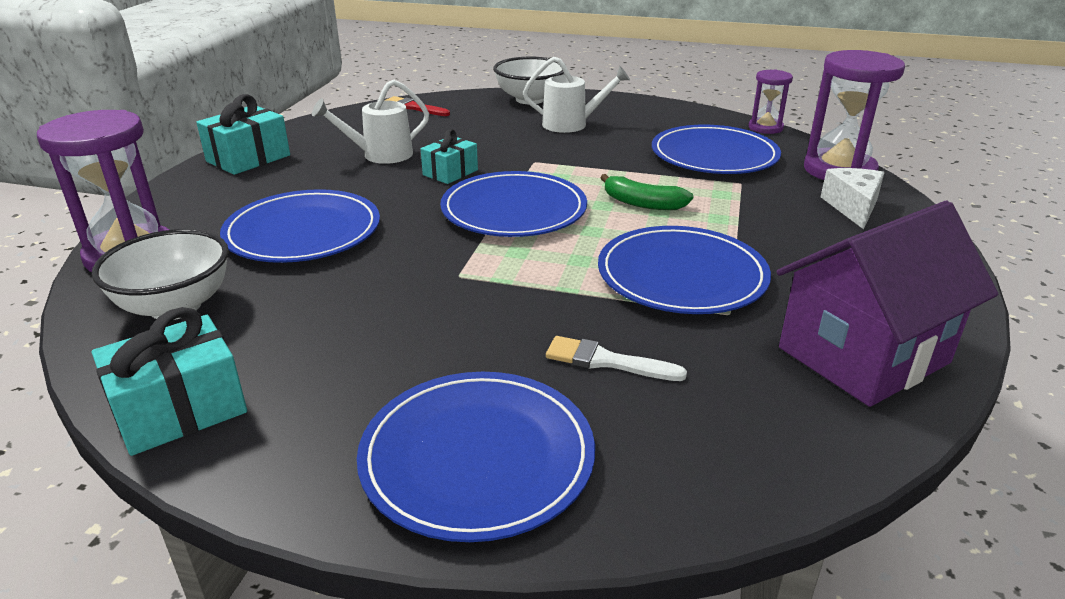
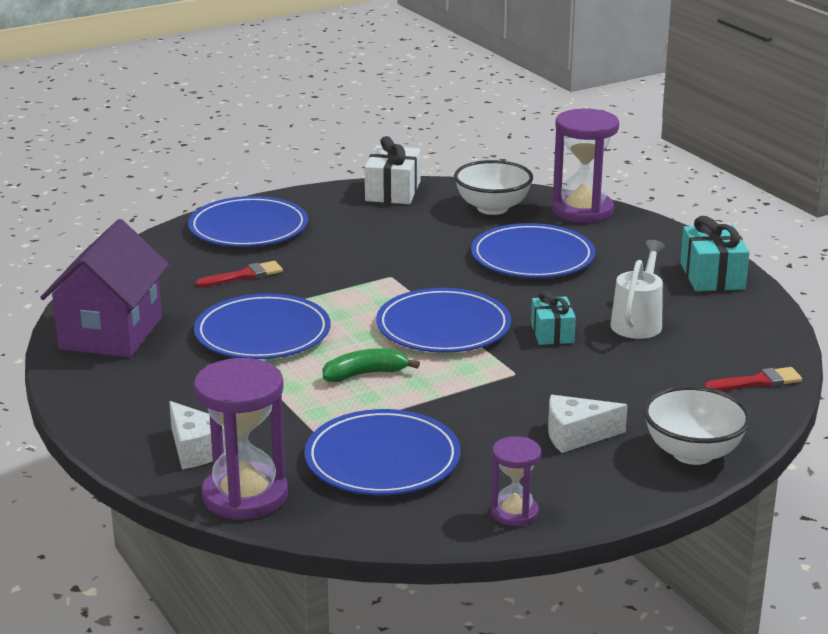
camera: 135 degrees right, 5 degrees down
(180, 409) = (393, 191): turquoise gift -> white gift
(572, 124) = (576, 435): white watering can -> white cheese
(606, 361) = (244, 275): white brush -> red brush
(765, 128) = (386, 535): purple hourglass -> purple hourglass (514, 513)

